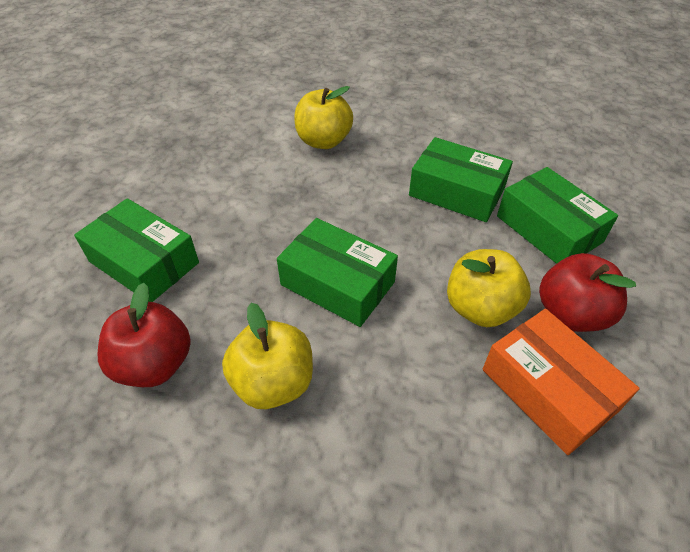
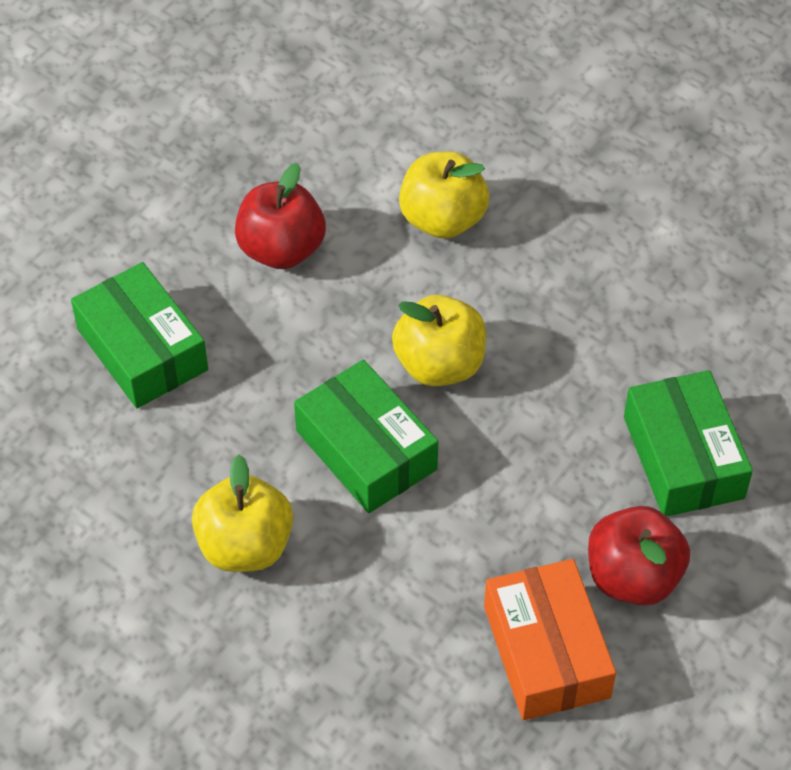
camera: 20 degrees right, 5 degrees up
(154, 364) = (124, 485): red apple -> red apple (281, 250)
(456, 192) = (590, 363): green box -> none
(480, 308) = (525, 535): yellow apple -> yellow apple (439, 365)

